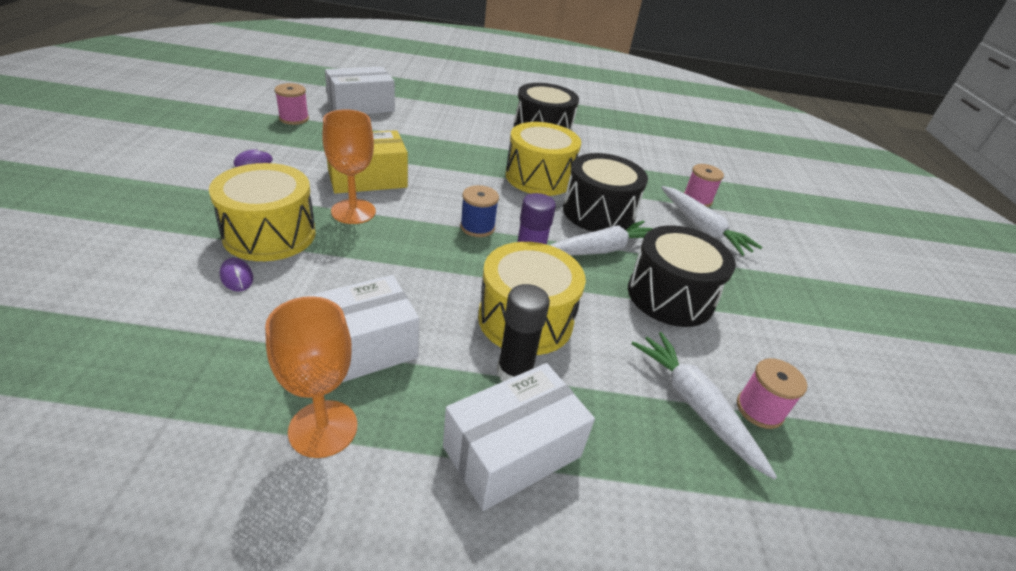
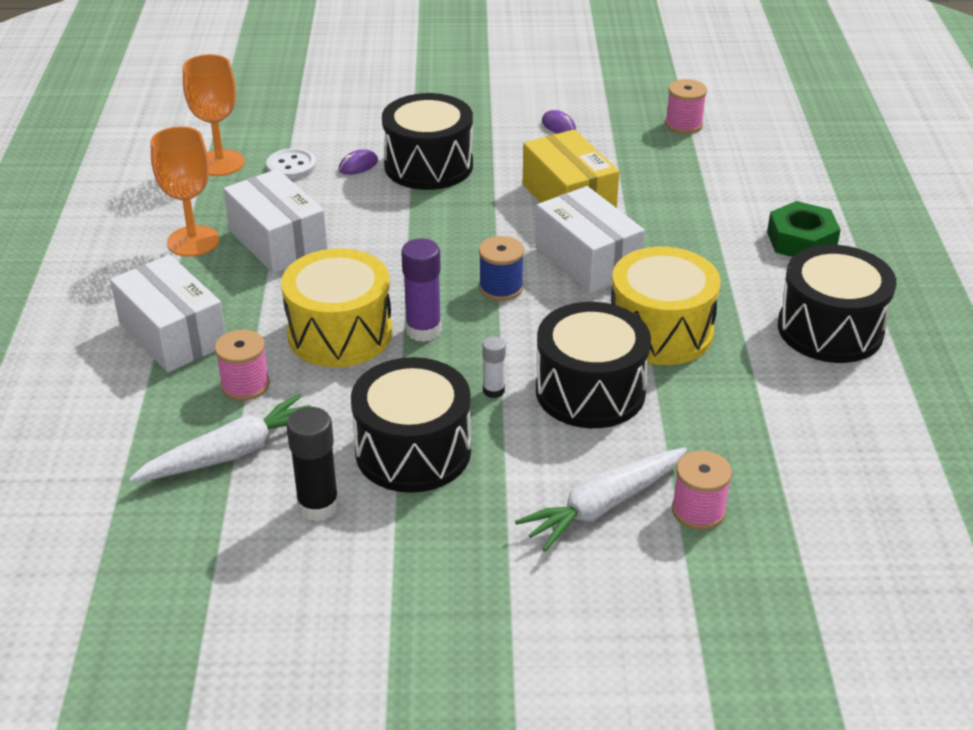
camera: 90 degrees right, 0 degrees up
(200, 327) = (291, 166): none -> white button
(270, 234) = (428, 165): yellow drum -> black drum
(353, 211) = (492, 202): orange goblet -> orange goblet (220, 163)
(361, 106) = (765, 160): white box -> white box (587, 260)
(455, 118) = (801, 241): none -> green nut
(514, 372) = (262, 330): black glue stick -> black glue stick (318, 506)
(600, 250) = (493, 391): white carrot -> white glue stick
(759, 409) = (229, 506): pink spool -> pink spool (245, 385)

